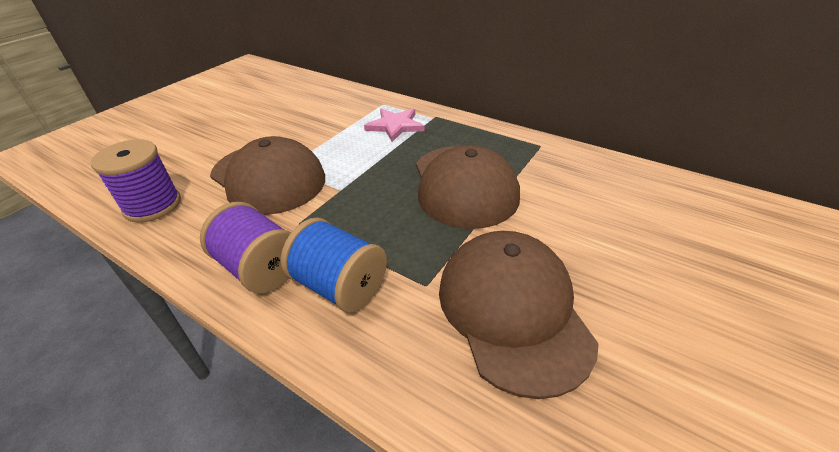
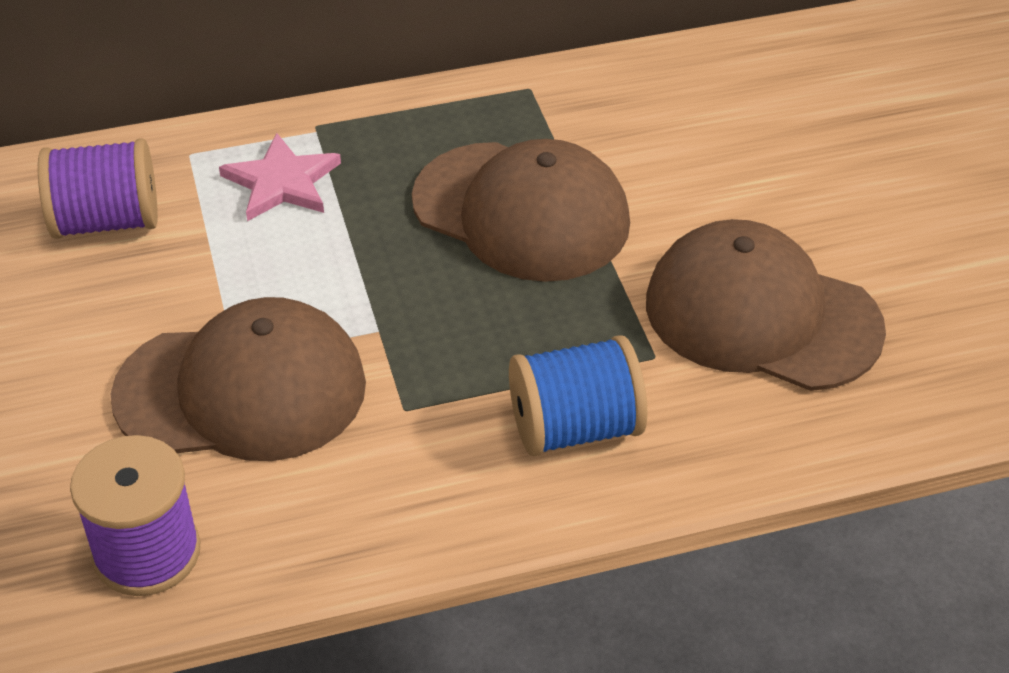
camera: 50 degrees left, 5 degrees up
(260, 268) = (458, 486): purple spool -> purple spool (106, 221)

